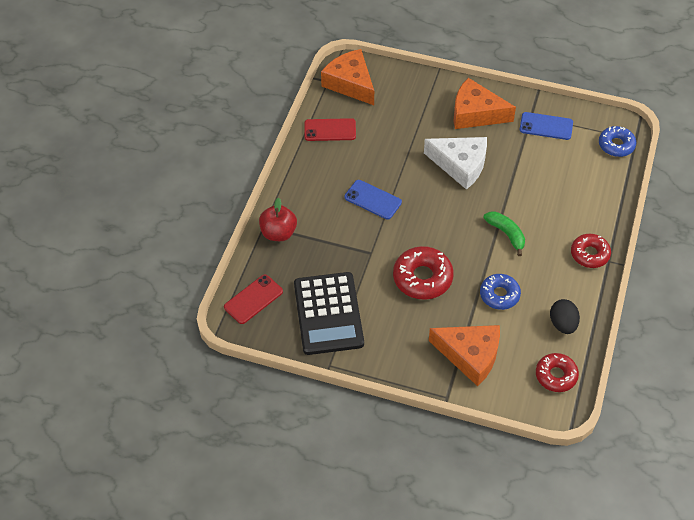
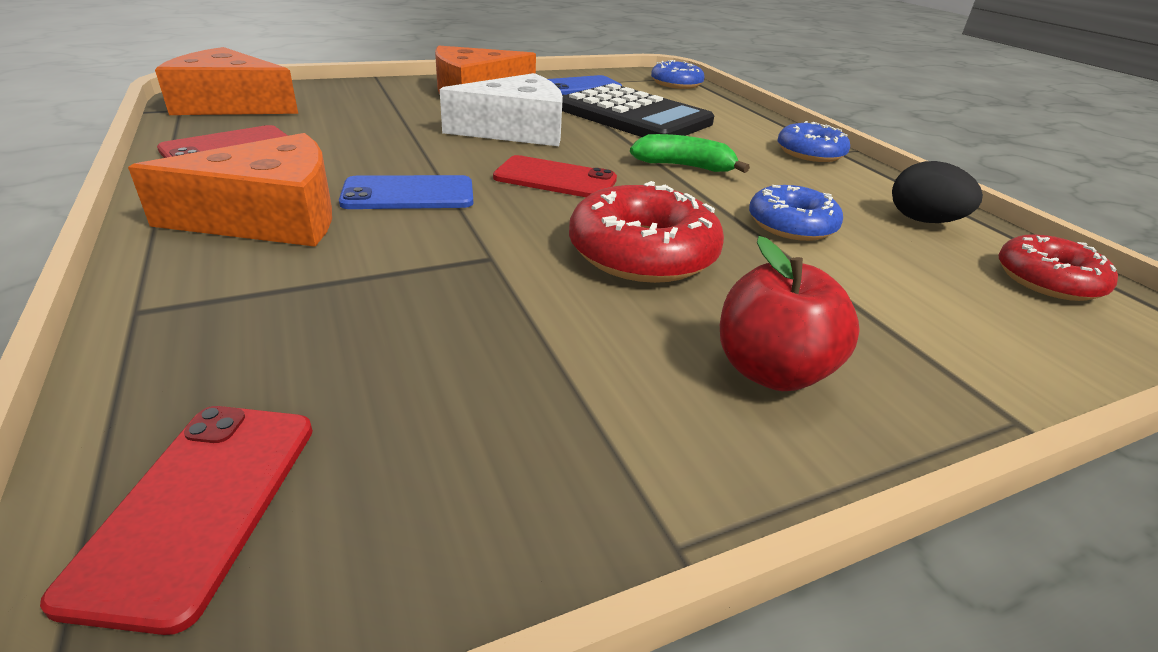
camera: 45 degrees left, 20 degrees down
(278, 233) = (199, 308): red apple -> red apple (771, 371)
(328, 314) = (515, 408): black calculator -> black calculator (633, 116)
(438, 216) = (555, 179): none -> red phone
(470, 355) = (907, 321): orange cheese -> orange cheese (270, 217)
(589, 254) = (810, 153): red donut -> blue donut

